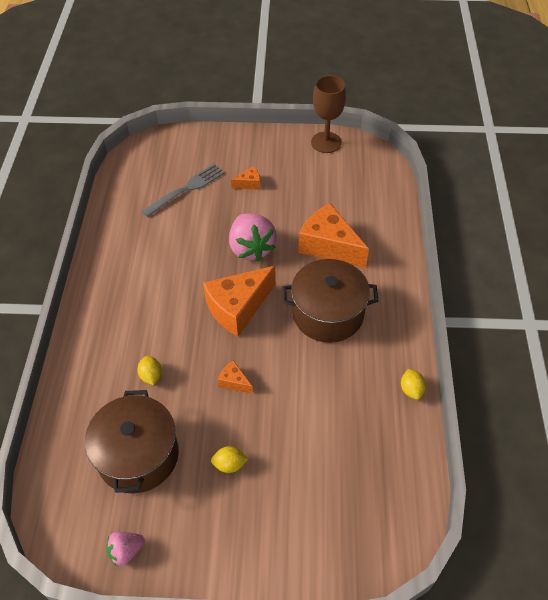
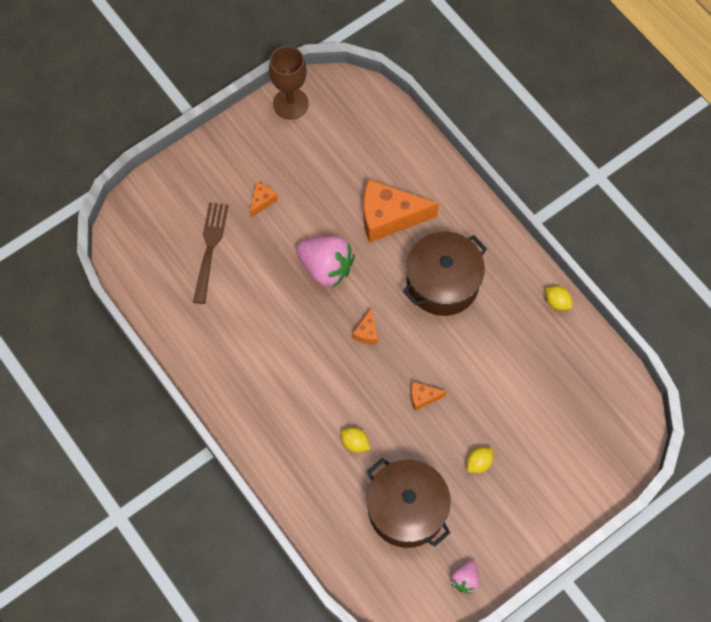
camera: 40 degrees left, 15 degrees up
(186, 189) = (210, 249): grey fork -> brown fork
(238, 308) = (367, 332): orange cheese -> orange cheese, size x0.45

